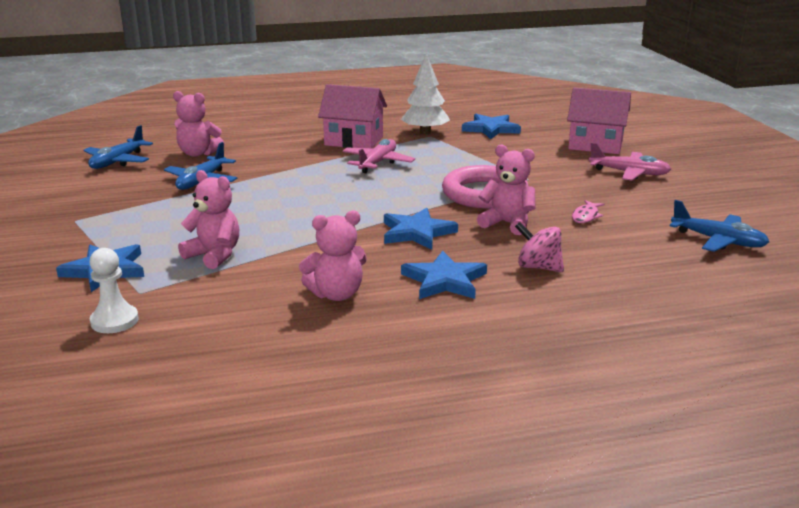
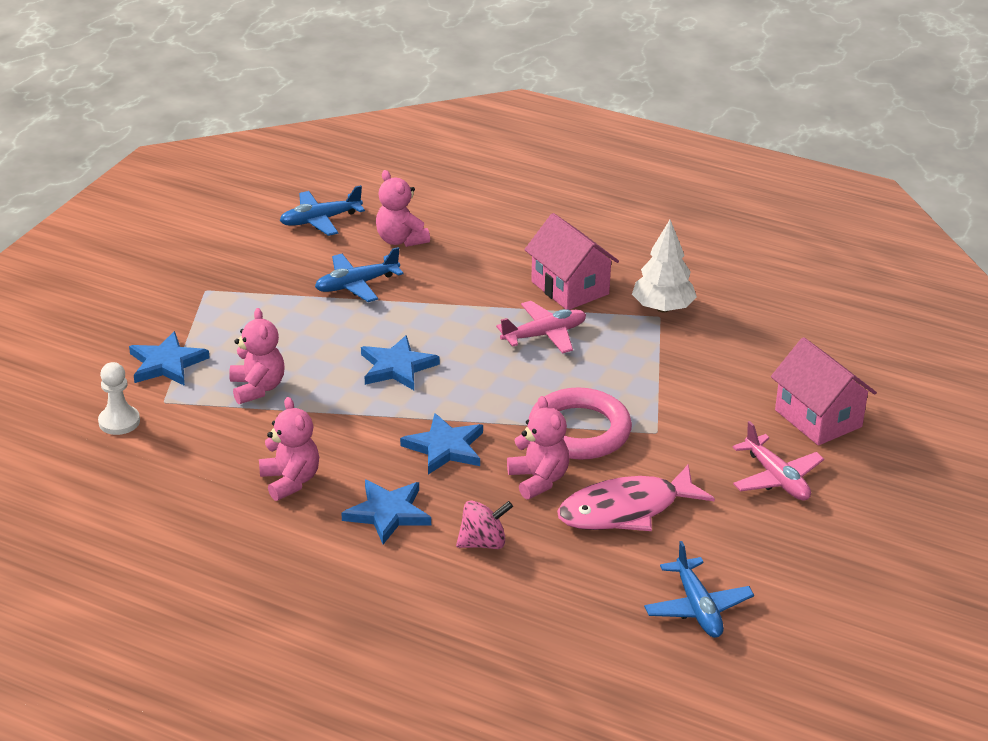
camera: 40 degrees right, 10 degrees up
(336, 294) = (290, 481): pink teddy bear -> pink teddy bear turned 135 degrees counterclockwise
(491, 129) = (743, 336): blue star -> blue star (397, 367)
(538, 267) = (483, 543): pink spinning top -> pink spinning top turned 90 degrees clockwise
(586, 216) = (626, 510): pink fish -> pink fish, size x2.35

